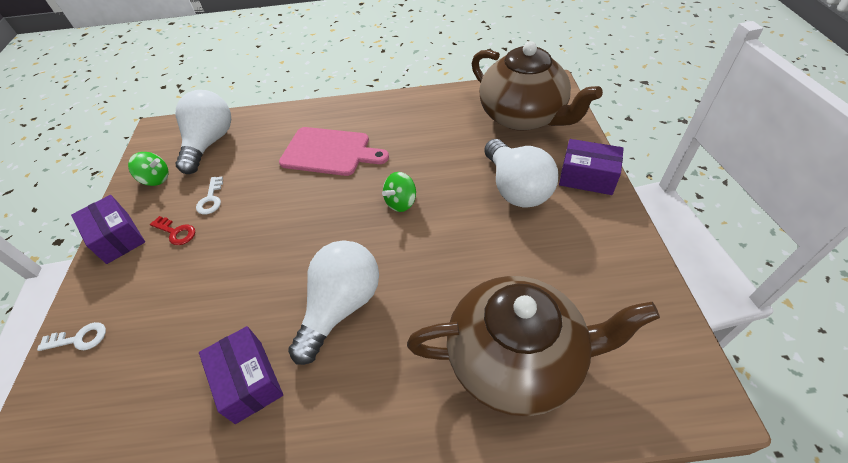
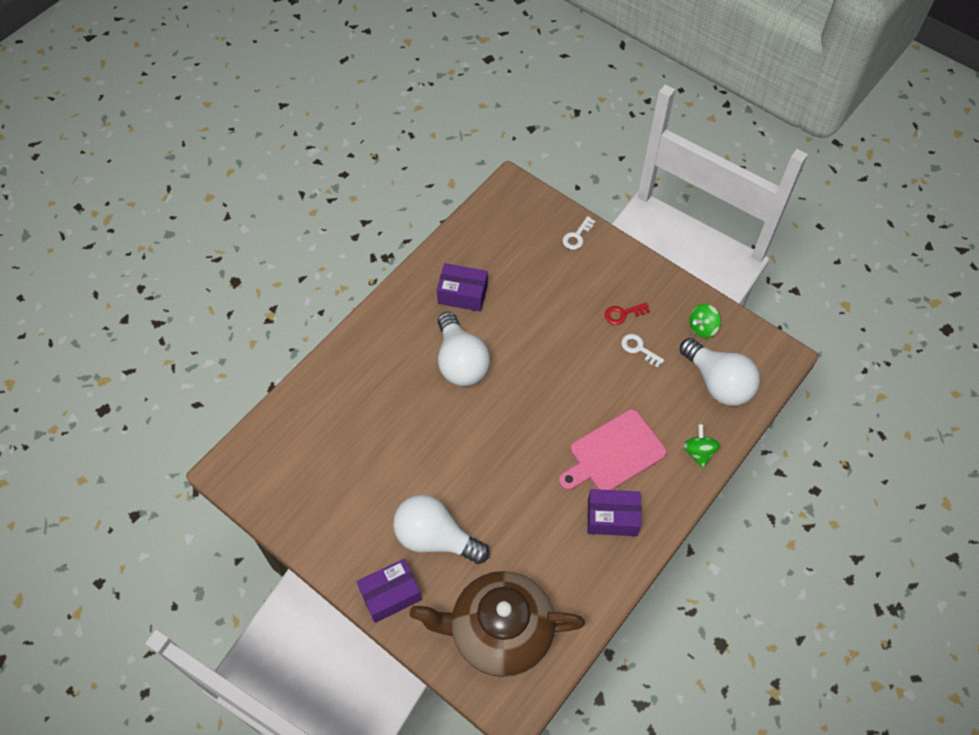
camera: 130 degrees right, 10 degrees up
(118, 238) = (652, 282): purple box -> purple box (612, 517)
(401, 202) = (505, 455): green spinning top -> green spinning top (698, 452)
(517, 359) = (336, 414): brown teapot -> none

